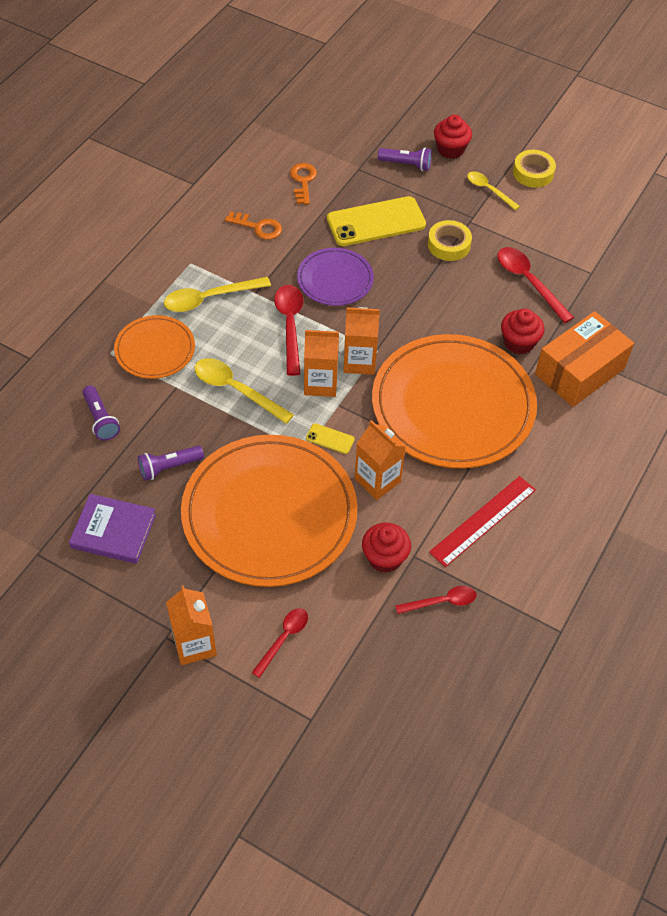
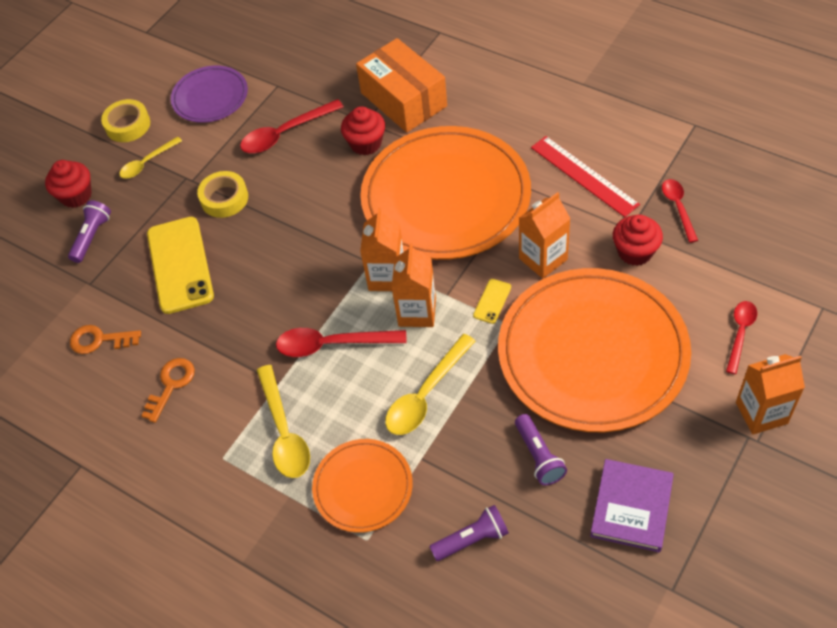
camera: 80 degrees left, 0 degrees up
(283, 639) = (740, 333): red spoon -> red spoon turned 75 degrees clockwise
(335, 279) = (265, 302): purple plate -> purple plate (210, 97)

